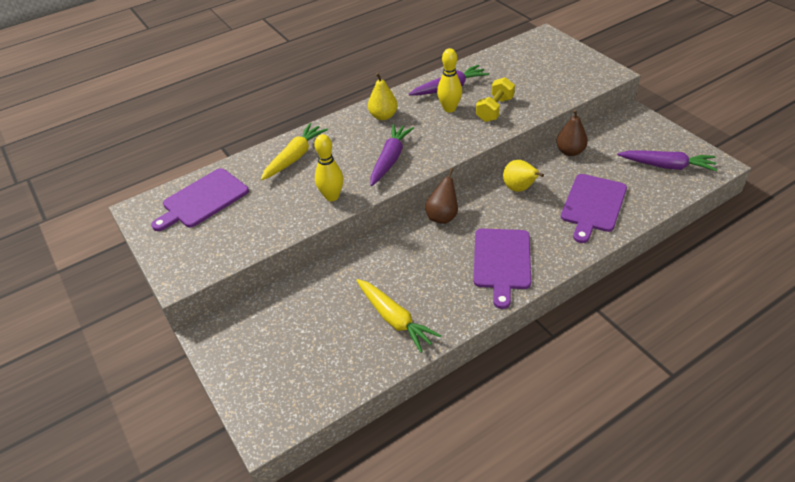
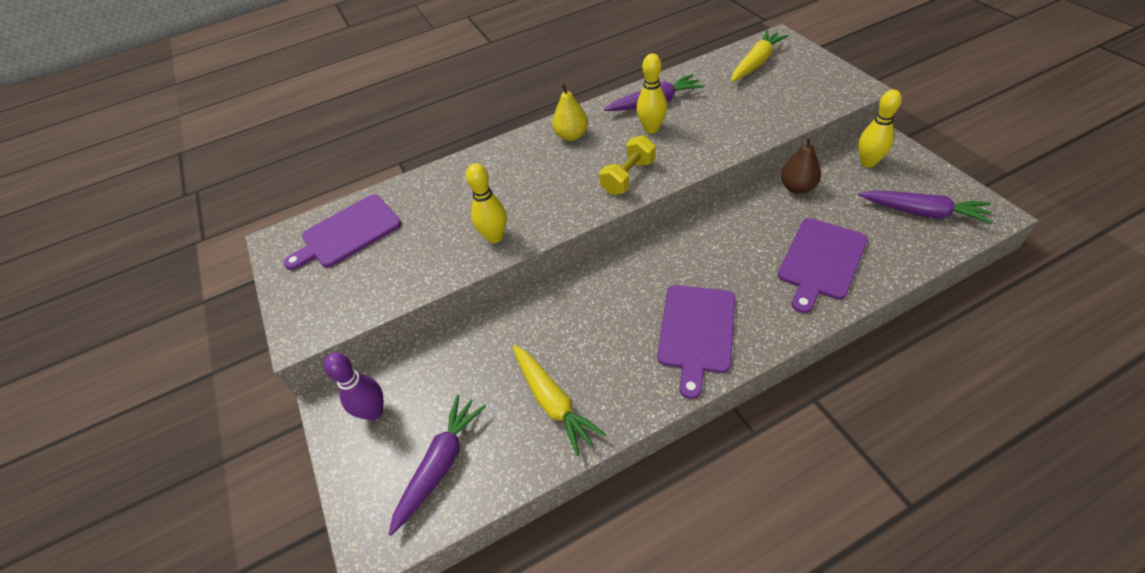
camera: 10 degrees right, 5 degrees up
(246, 338) = (374, 411): none -> purple bowling pin
(294, 157) = (460, 184): yellow carrot -> yellow carrot (756, 63)
(390, 159) = (571, 192): purple carrot -> purple carrot (440, 465)
(442, 216) = (630, 265): brown pear -> none
(494, 109) = (706, 132): yellow dumbbell -> yellow dumbbell (628, 177)
(519, 189) = (729, 234): yellow pear -> none
(623, 131) = (868, 162): none -> yellow bowling pin

